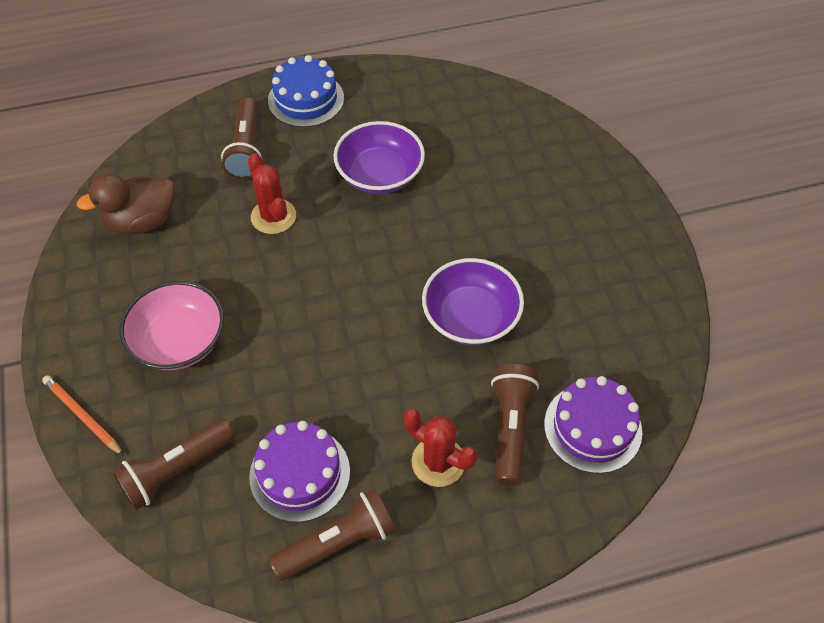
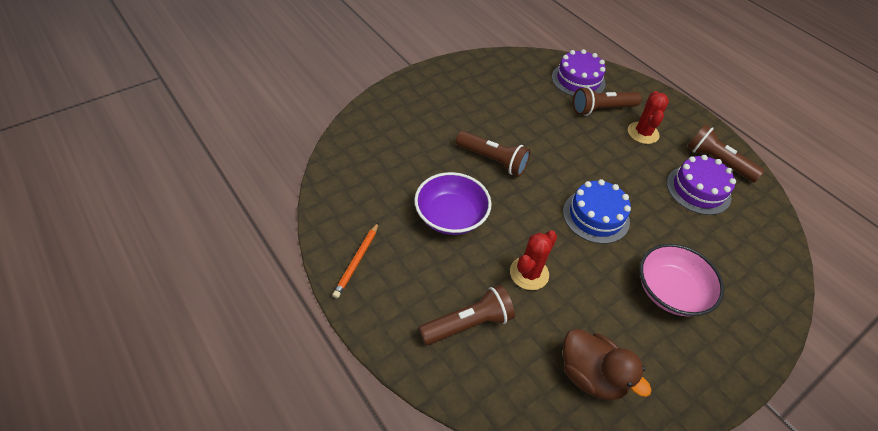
camera: 115 degrees left, 5 degrees down
(83, 416) = (766, 327): orange pencil -> orange pencil (357, 261)
(176, 470) = (748, 252): brown flashlight -> brown flashlight (492, 160)
(306, 99) = (386, 298): blue cake -> blue cake (596, 216)
(471, 317) = (544, 138): purple bowl -> none

